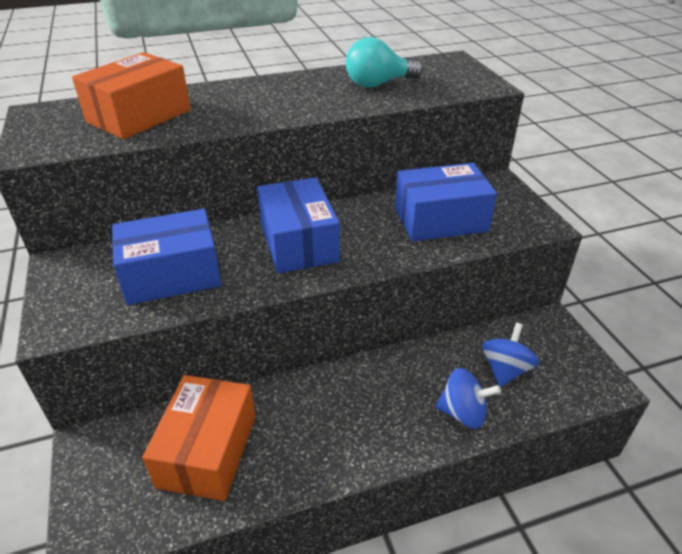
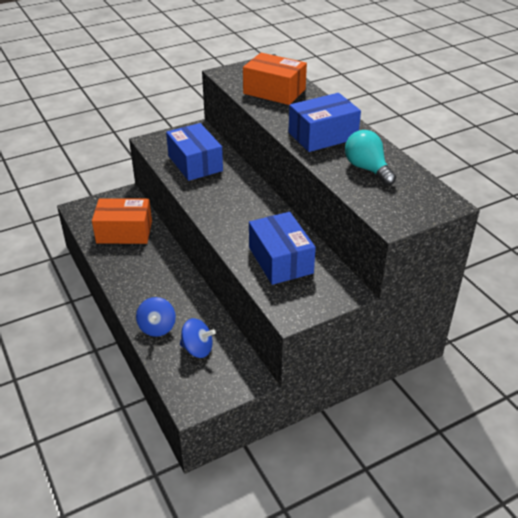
camera: 80 degrees right, 0 degrees up
(298, 242) = (236, 201): blue box -> blue box (322, 135)

